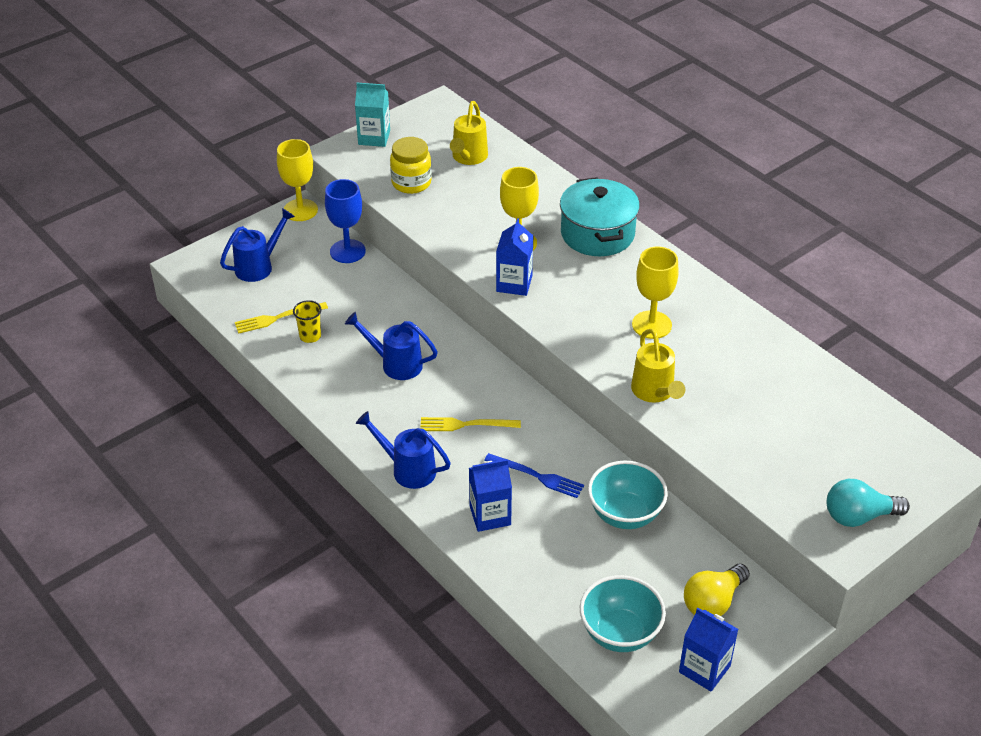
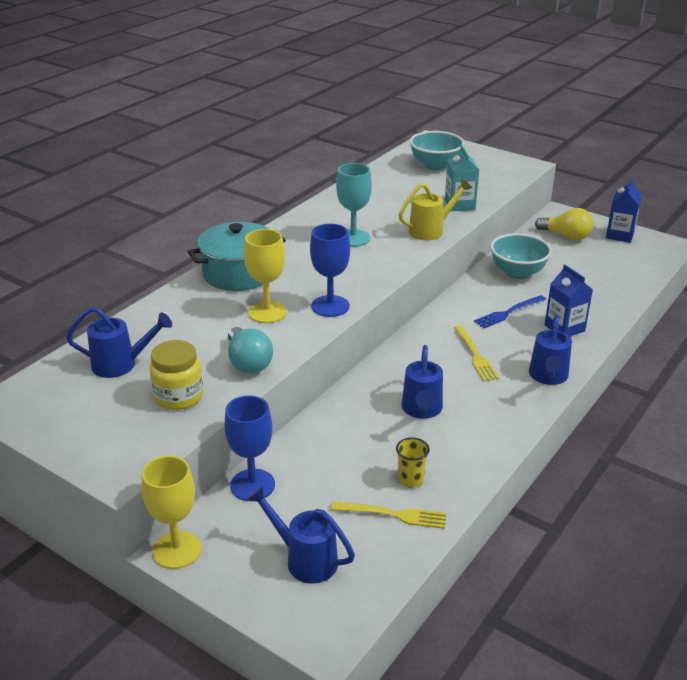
camera: 105 degrees left, 10 degrees down
(277, 318) = (393, 515): yellow fork -> yellow fork turned 45 degrees counterclockwise
(374, 137) = (82, 445): turquoise carton -> turquoise carton (460, 205)
(468, 157) = (120, 364): yellow watering can -> blue watering can
(514, 284) = (330, 306): blue carton -> blue goblet
(537, 476) = (508, 312): blue fork -> blue fork turned 135 degrees counterclockwise
(620, 633) = (621, 264): turquoise bowl -> turquoise bowl (435, 165)
(651, 325) = (353, 238): yellow goblet -> turquoise goblet
(858, 516) = (496, 161): turquoise light bulb -> turquoise light bulb (248, 362)

